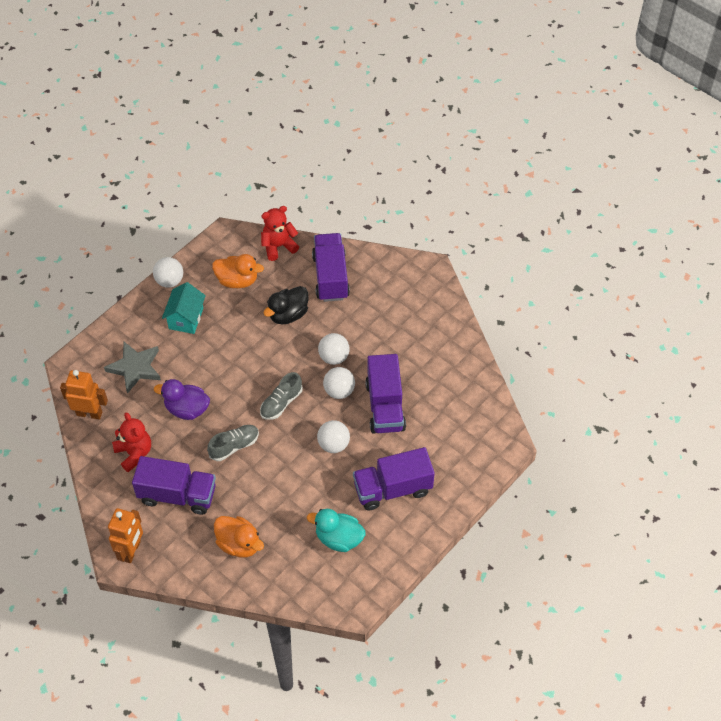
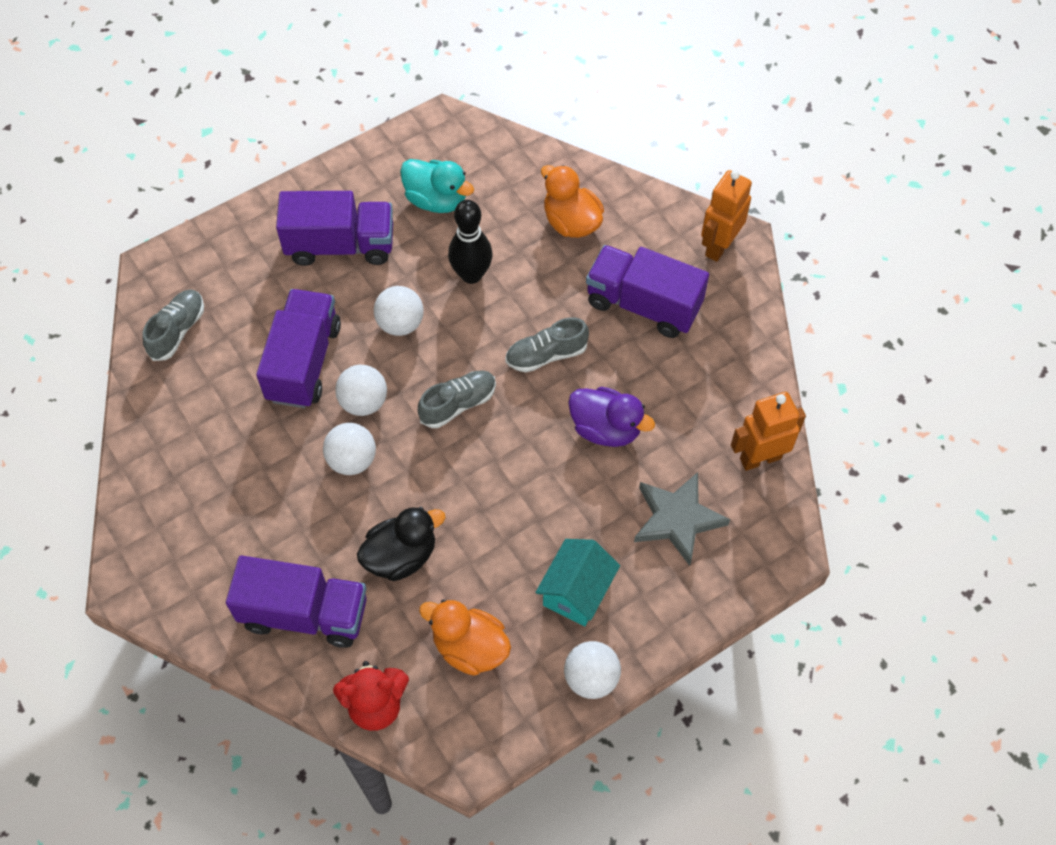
camera: 165 degrees left, 5 degrees up
(89, 413) = (760, 458): orange robot -> orange robot turned 135 degrees clockwise
(134, 453) = (697, 378): red teddy bear -> none
(297, 488) = (471, 274): none -> black bowling pin
(330, 277) = (304, 613): purple truck -> purple truck turned 90 degrees counterclockwise
(472, 407) = (177, 331): none -> grey shoe

